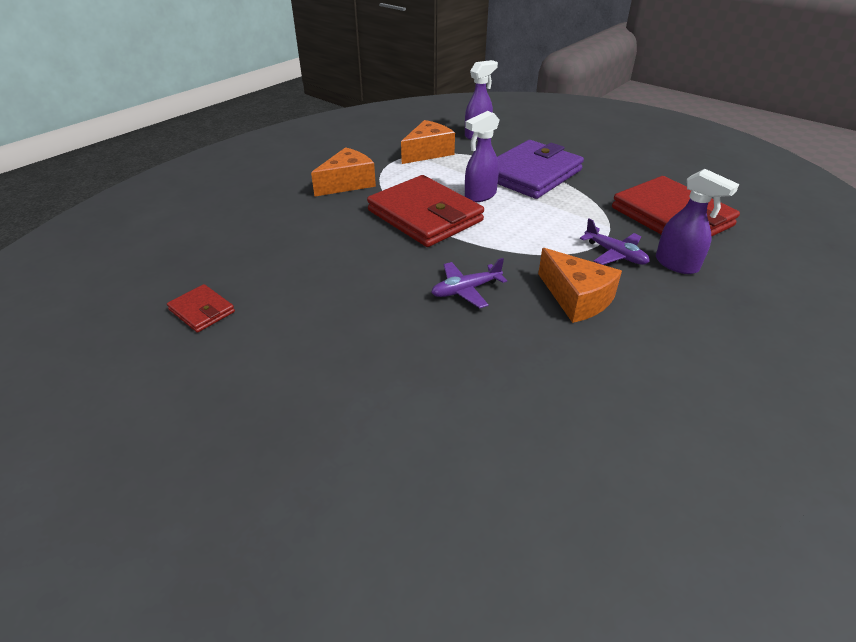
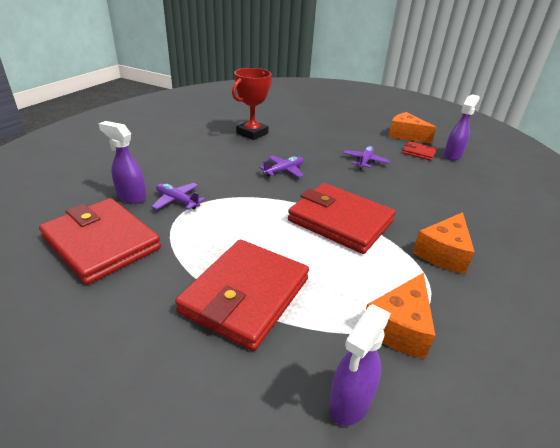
camera: 165 degrees right, 5 degrees down
(321, 298) = (365, 161): none -> purple plane
(480, 196) = (299, 250): purple spray bottle -> purple spray bottle (453, 155)
(506, 405) = (252, 133): none -> red trophy
(531, 174) = (245, 295): purple wallet -> red wallet
(576, 298) = (214, 171): orange cheese -> orange cheese (405, 135)

